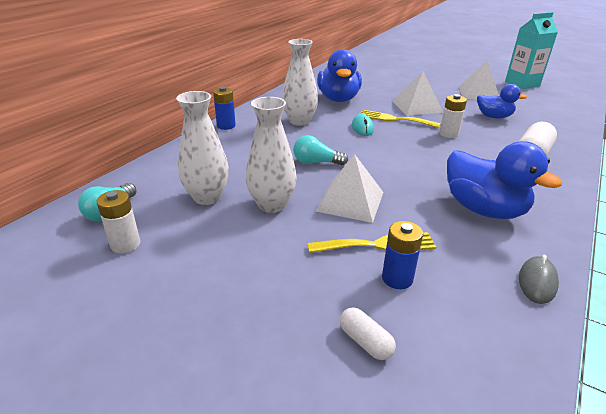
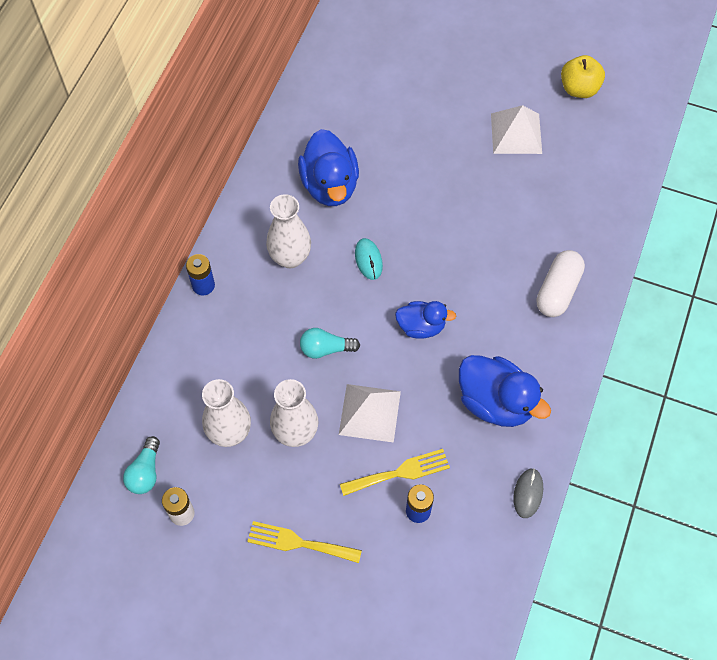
camera: 10 degrees left, 30 degrees up
(365, 341) = (398, 578): white capsule -> none
(394, 119) = (405, 230): yellow fork -> yellow fork (298, 543)
(417, 106) = (433, 188): white pyramid -> none
(448, 134) = (470, 257): white battery -> none
(493, 117) = (528, 201): blue duck -> blue duck (421, 326)
(522, 84) = (579, 89): turquoise carton -> yellow apple

